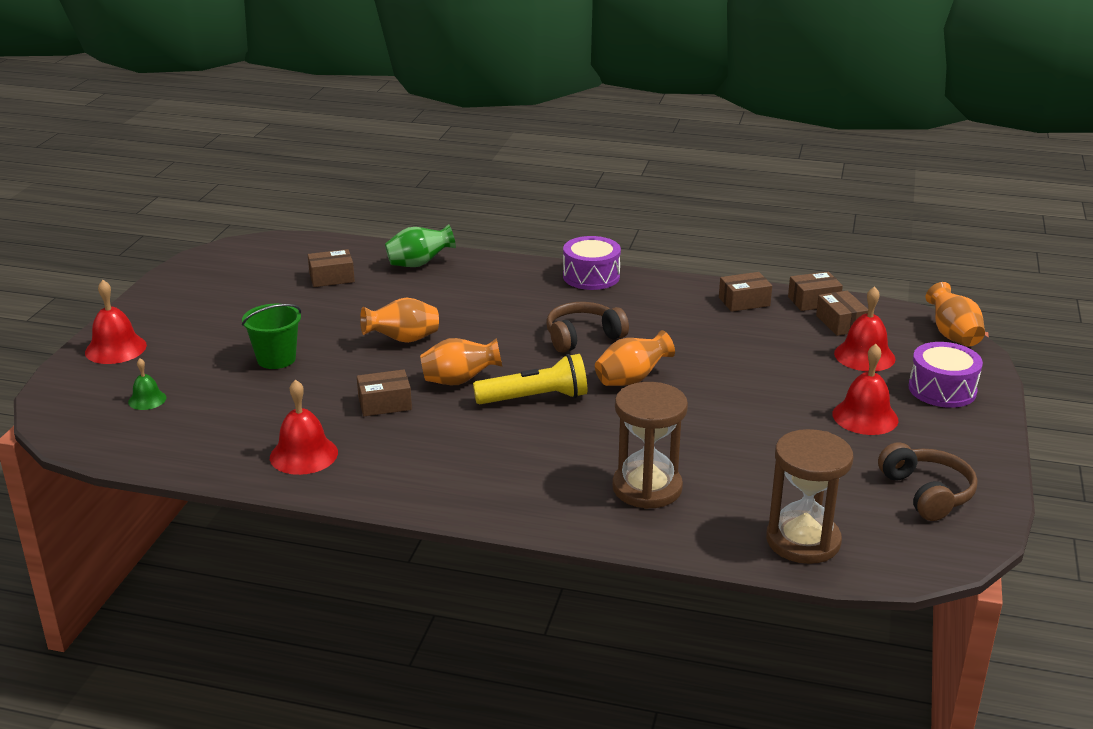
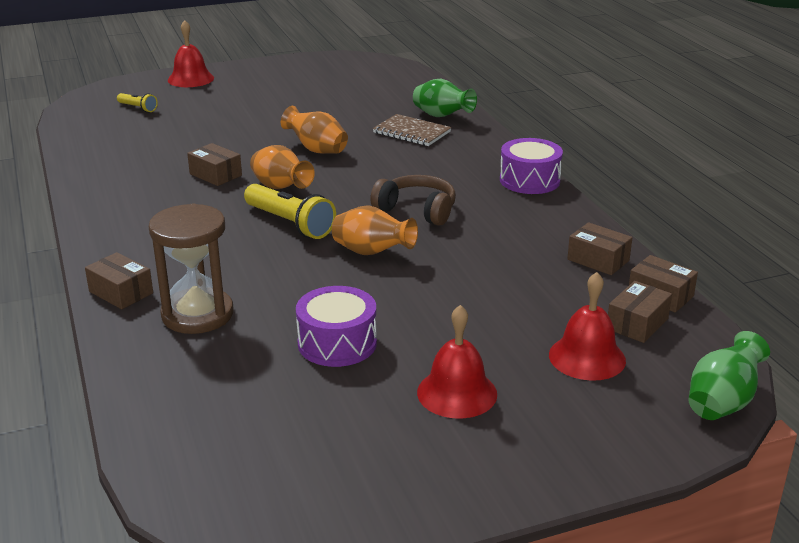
camera: 55 degrees right, 0 degrees up
(147, 399) = (138, 108): green bell -> yellow flashlight
(276, 359) = (235, 122): green bucket -> none
(303, 454) = (117, 173): red bell -> none
(332, 278) = (374, 99): brown box -> brown box (121, 292)
(432, 287) = (411, 132): none -> brown notebook
(803, 541) = (179, 421): brown hourglass -> none
(927, 493) = (342, 476): brown headphones -> none
(942, 389) = (581, 428): purple drum -> purple drum (337, 343)
(952, 335) = (722, 402): orange vase -> green vase

